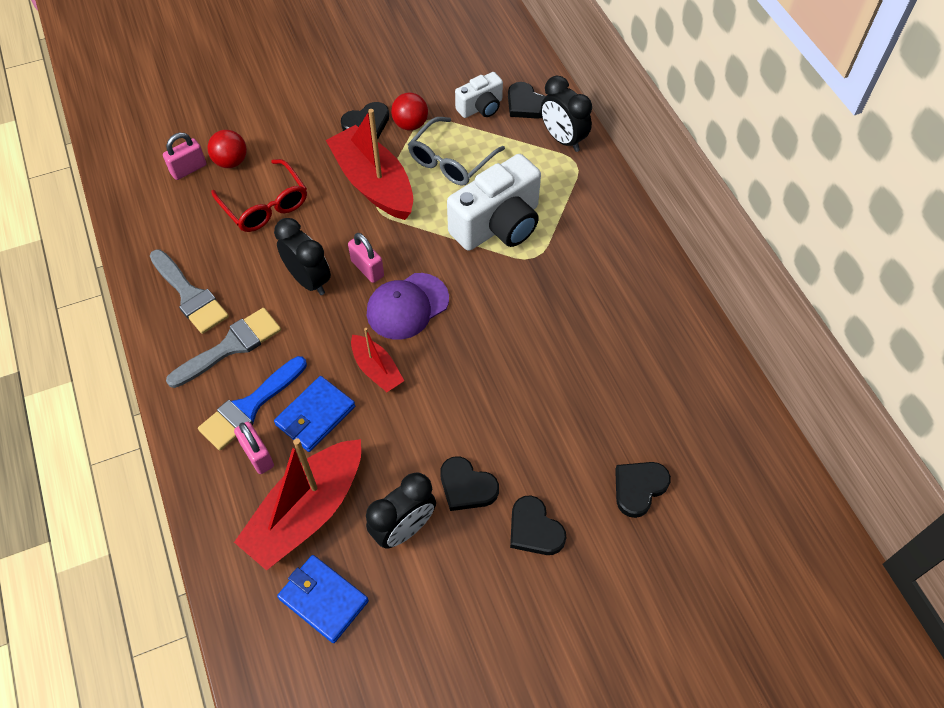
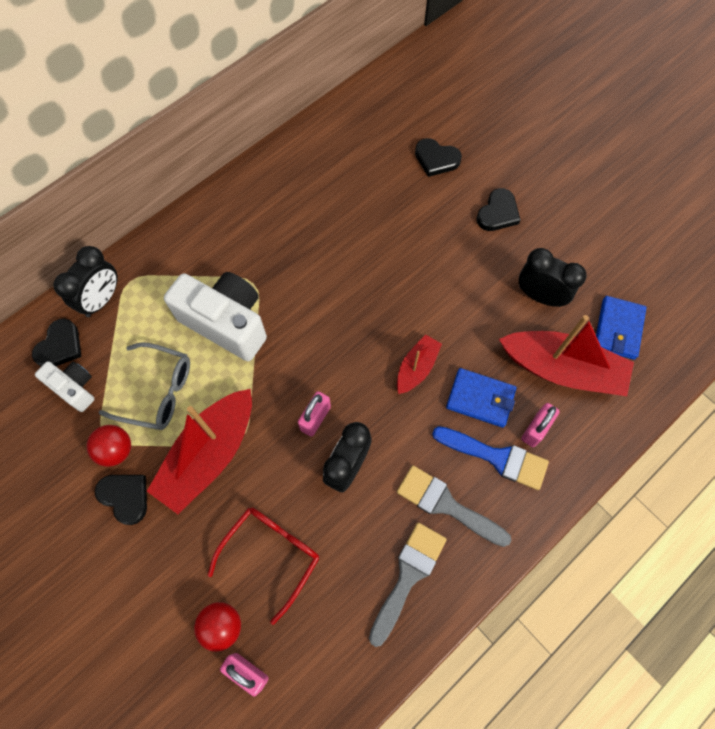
camera: 110 degrees left, 10 degrees up
(407, 306) = (343, 367): purple cap -> none
(467, 486) = (487, 265): black heart -> none

